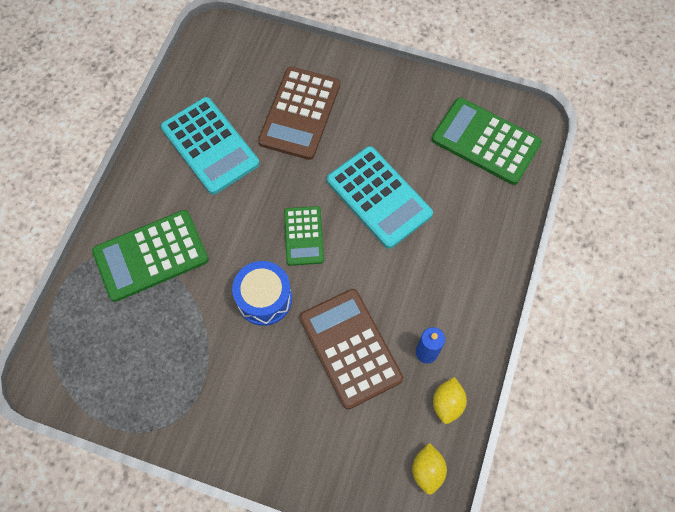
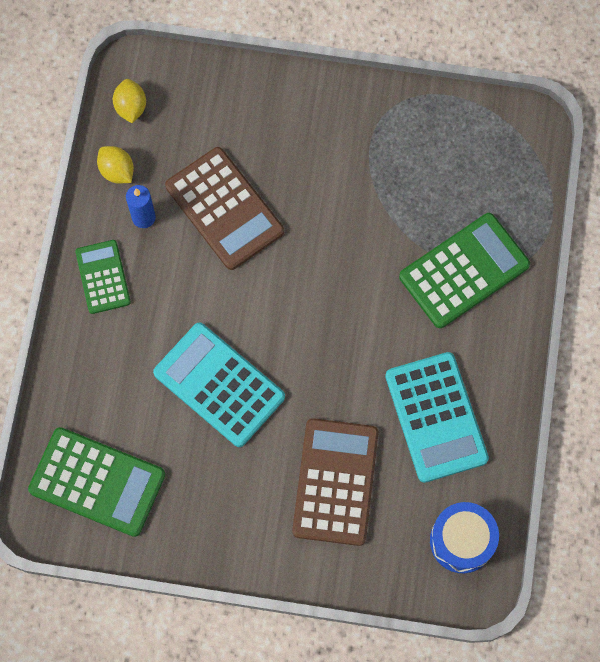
camera: 170 degrees right, 5 degrees up
(210, 146) = (436, 417): turquoise calculator -> turquoise calculator turned 150 degrees counterclockwise
(264, 298) = (327, 245): blue drum -> blue drum (462, 541)
(303, 236) = (298, 322): green calculator -> green calculator (103, 277)
(447, 403) = (117, 171): yellow lemon -> yellow lemon turned 45 degrees counterclockwise

